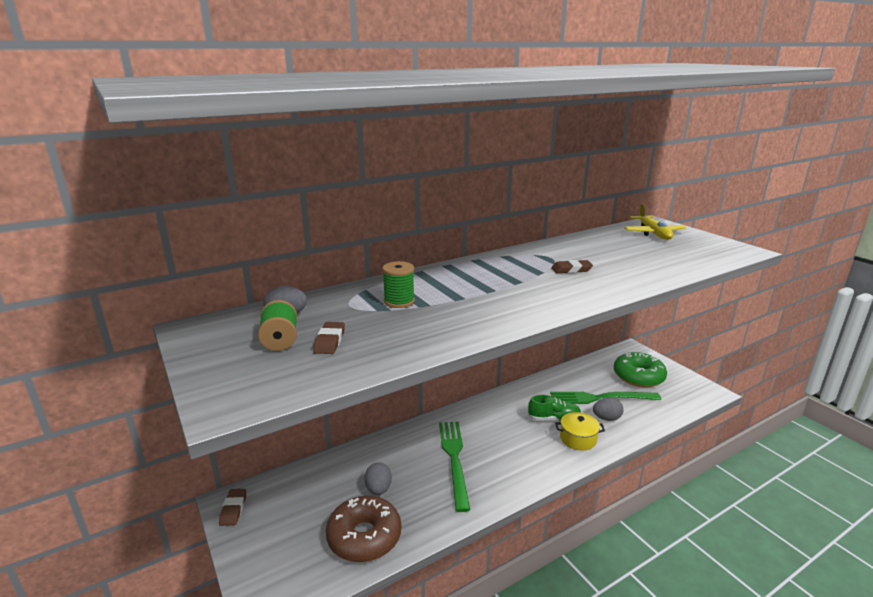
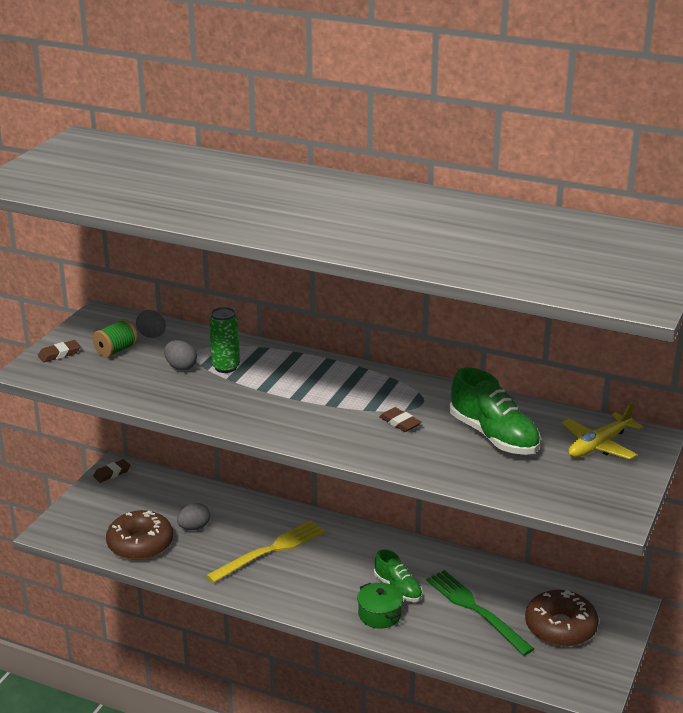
camera: 55 degrees right, 5 degrees up
(329, 341) = (133, 367): brown eraser -> brown eraser (59, 354)
(399, 301) = (226, 367): green spool -> green can
(454, 459) = (270, 551): green fork -> yellow fork
(578, 439) = (379, 614): yellow pot -> green pot
(606, 418) = (439, 624): grey egg -> grey egg (181, 367)
(618, 251) = (493, 436): none -> green shoe
(638, 377) = (560, 627): green donut -> brown donut

